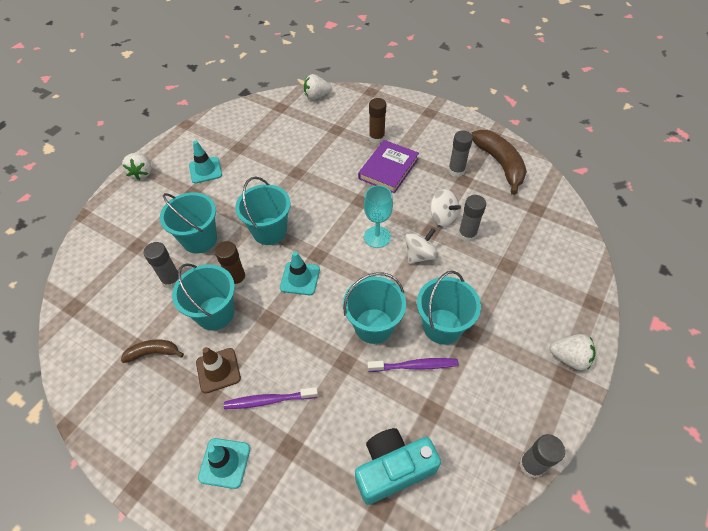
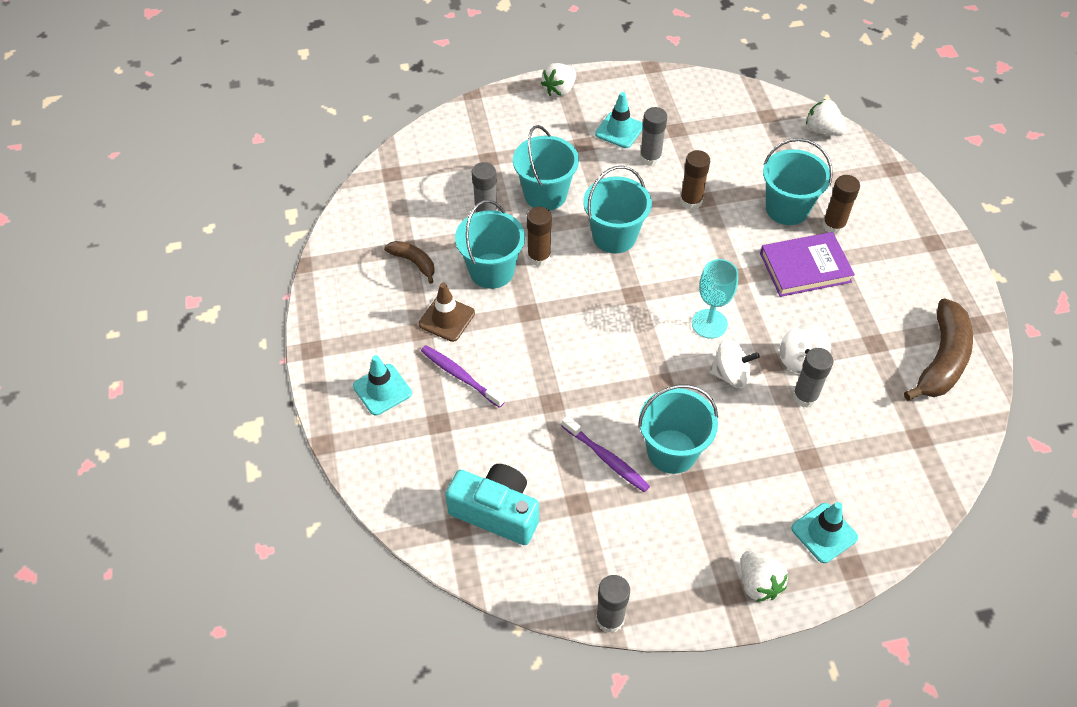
camera: 45 degrees right, 0 degrees up
(291, 179) = (691, 201): none -> brown glue stick
(300, 278) = (593, 301): turquoise traffic cone -> turquoise traffic cone (824, 533)
(374, 326) = (611, 396): turquoise bucket -> turquoise bucket (787, 208)
(456, 170) = (879, 327): grey glue stick -> grey glue stick (650, 158)

